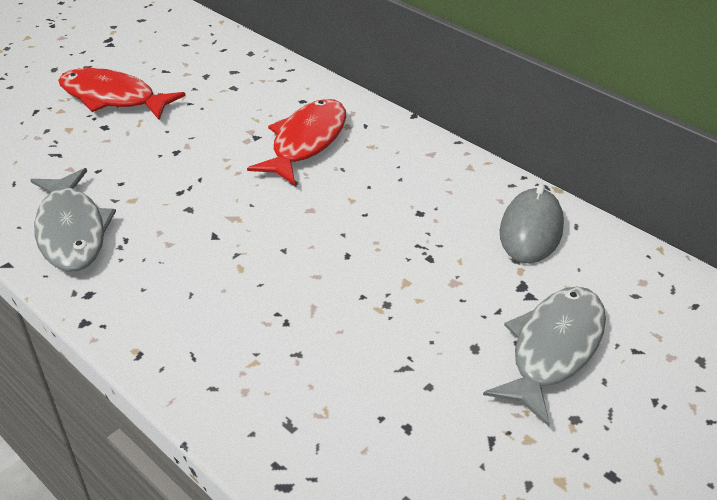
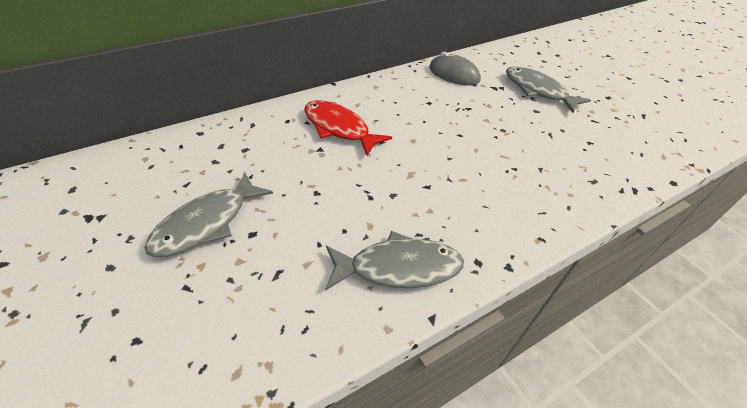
camera: 75 degrees left, 5 degrees up
(113, 98) = (207, 223): red fish -> grey fish

